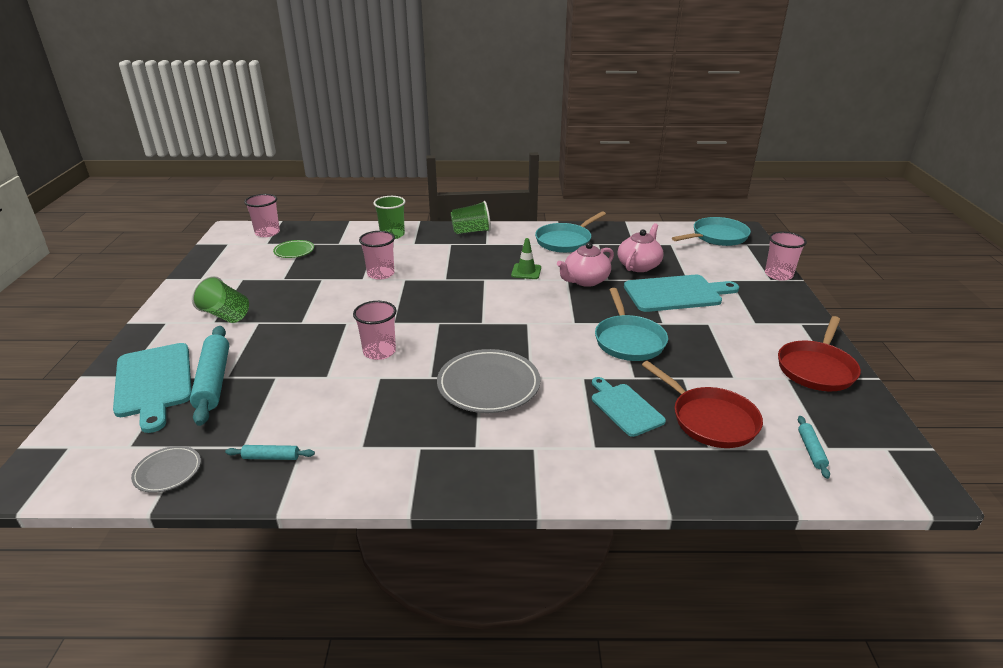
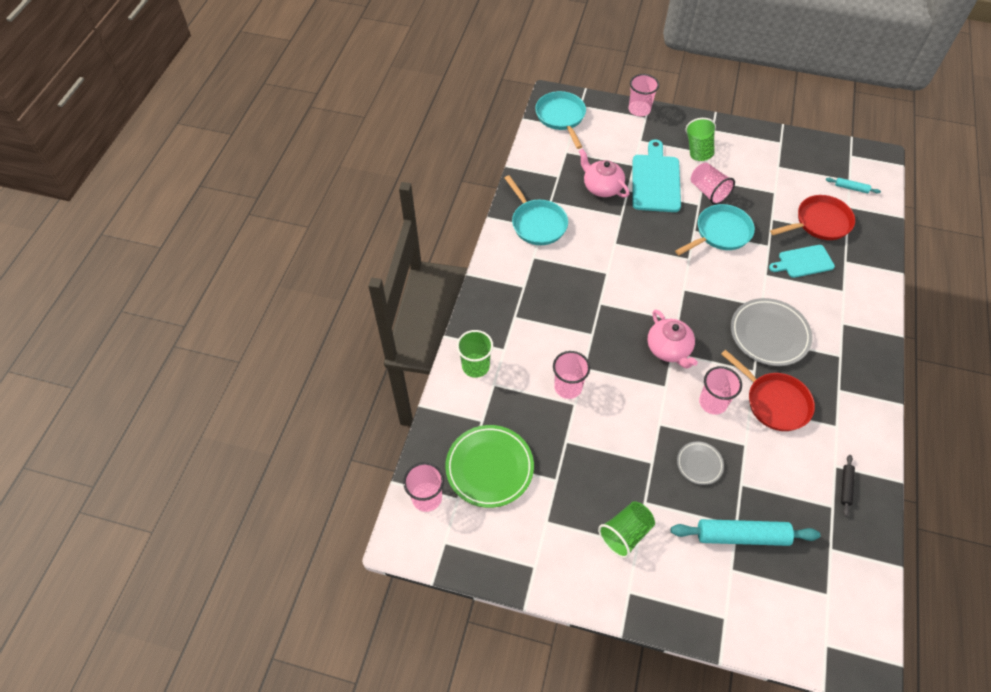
camera: 75 degrees left, 25 degrees up
(154, 383) = (739, 588): turquoise cutting board -> none
(168, 471) = (859, 559): grey plate -> grey plate (699, 464)
(271, 457) = (845, 487): turquoise rolling pin -> black rolling pin
(294, 251) = (489, 467): green plate -> green plate, size x1.89
(471, 231) = (490, 293): green cup -> green cup (698, 149)
(526, 271) = (593, 269): green traffic cone -> none
(585, 280) = (620, 231): pink teapot -> pink teapot (669, 349)
(628, 340) = (720, 233): turquoise pan -> turquoise pan turned 45 degrees counterclockwise
(689, 327) = (708, 192): none -> pink cup
(816, 368) = (769, 147): red pan -> red pan (774, 402)

